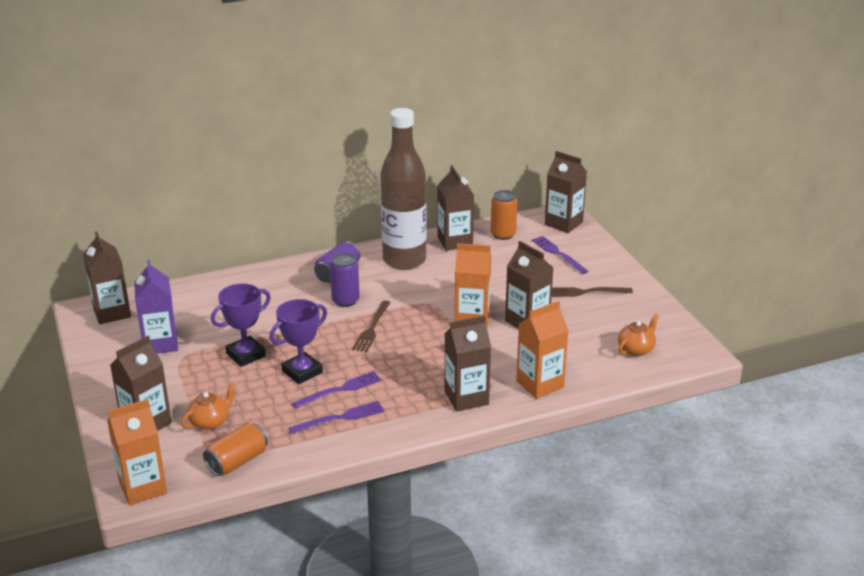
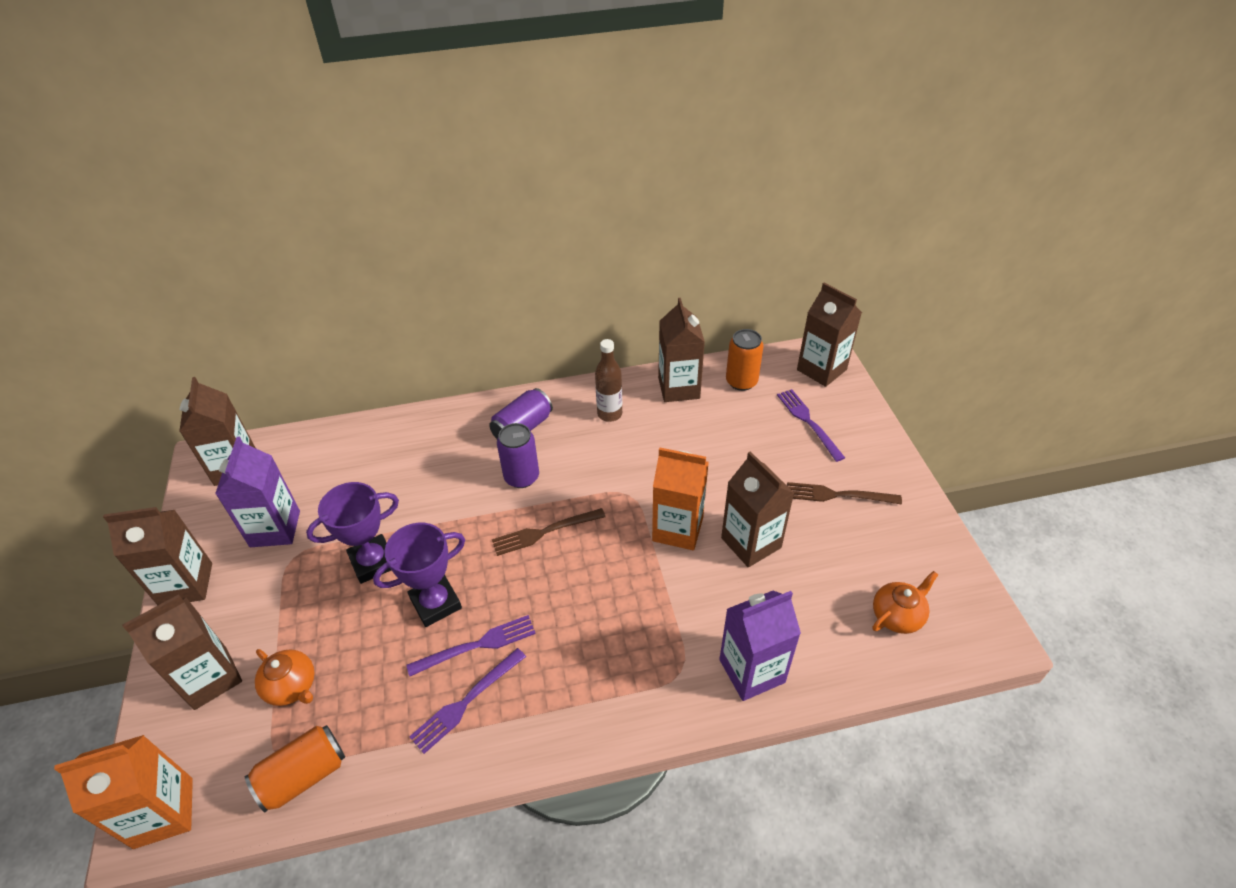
camera: 10 degrees right, 15 degrees up
(210, 422) = (292, 686): orange teapot -> orange teapot turned 75 degrees clockwise
(341, 417) = (465, 703): purple fork -> purple fork turned 150 degrees clockwise
(372, 329) = (543, 532): brown fork -> brown fork turned 45 degrees clockwise
(404, 260) = (609, 414): brown bottle -> brown bottle, size x0.46
(466, 398) = (644, 685): brown carton -> brown carton (186, 584)
(540, 384) = (752, 671): orange carton -> purple carton

